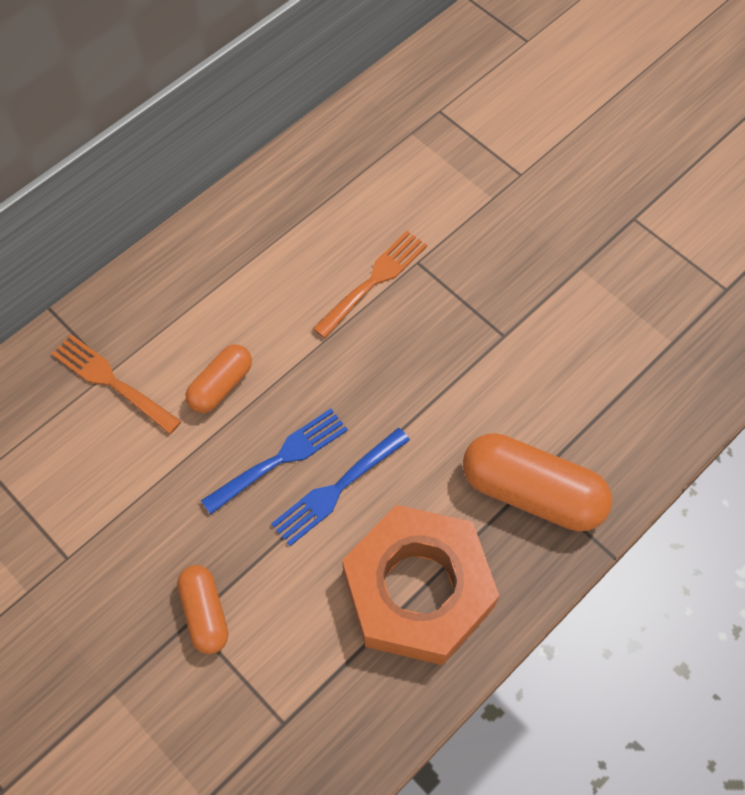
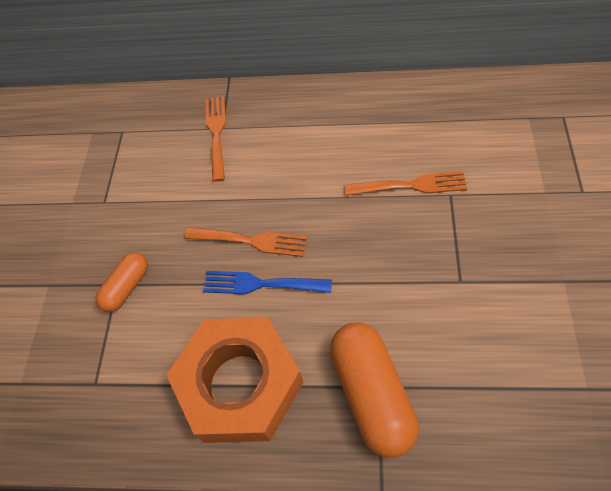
camera: 55 degrees right, 5 degrees down
(221, 385) = (264, 177): orange capsule -> none
(280, 459) = (250, 241): blue fork -> orange fork

